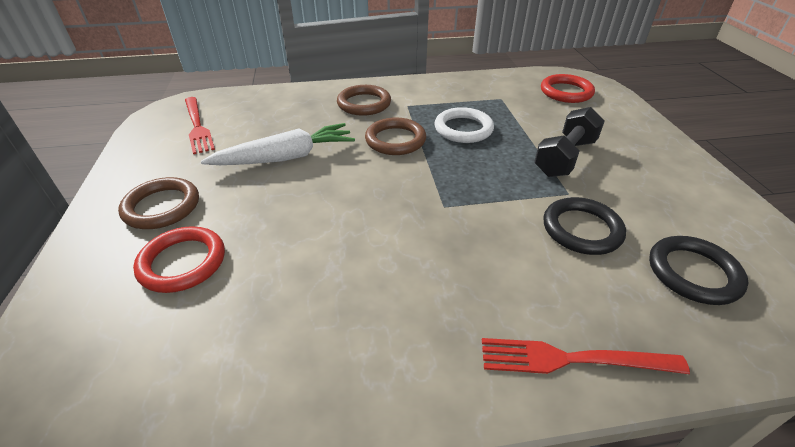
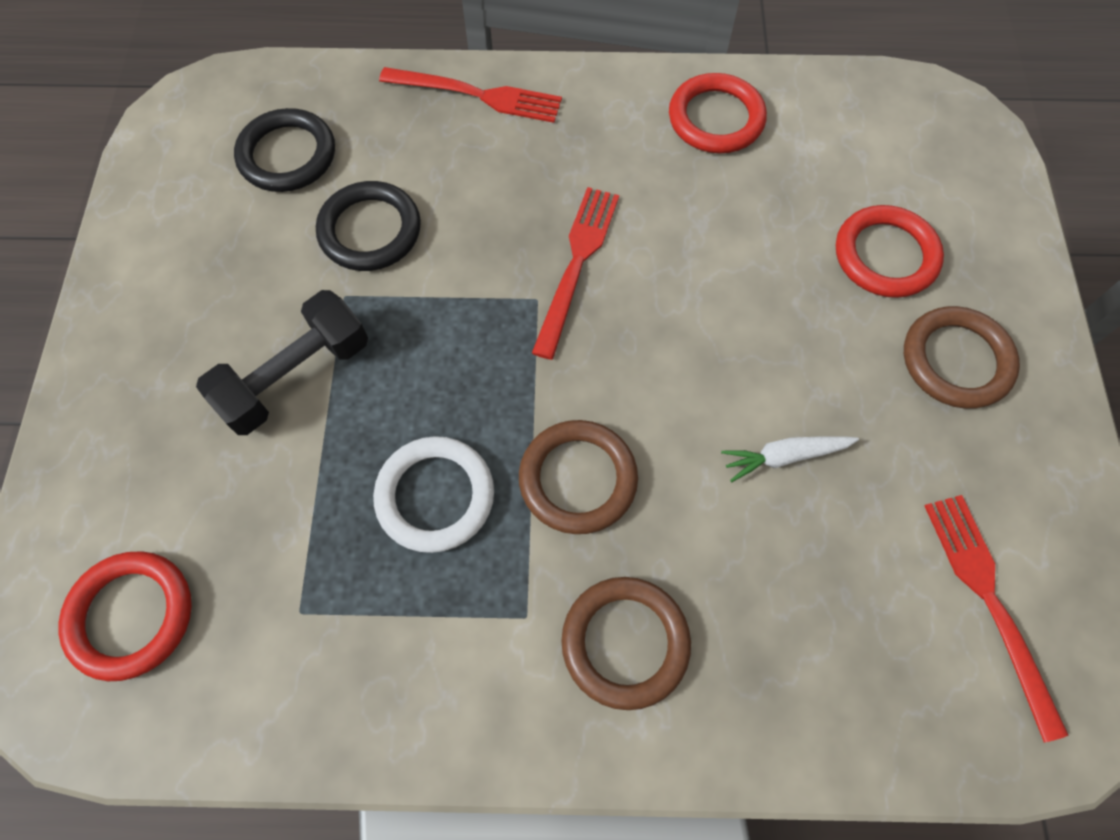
camera: 170 degrees left, 25 degrees up
(285, 157) = (785, 456): white carrot -> white carrot, size x0.52
(314, 370) = (716, 118): none -> red ring
(423, 228) = (577, 264): none -> red fork

